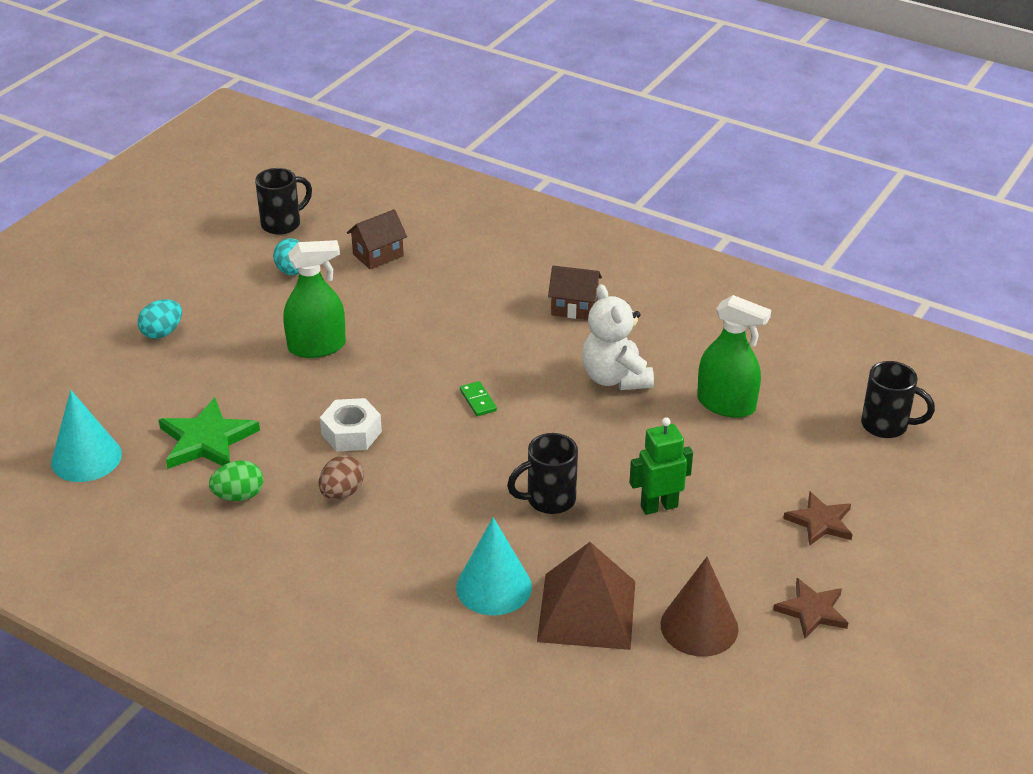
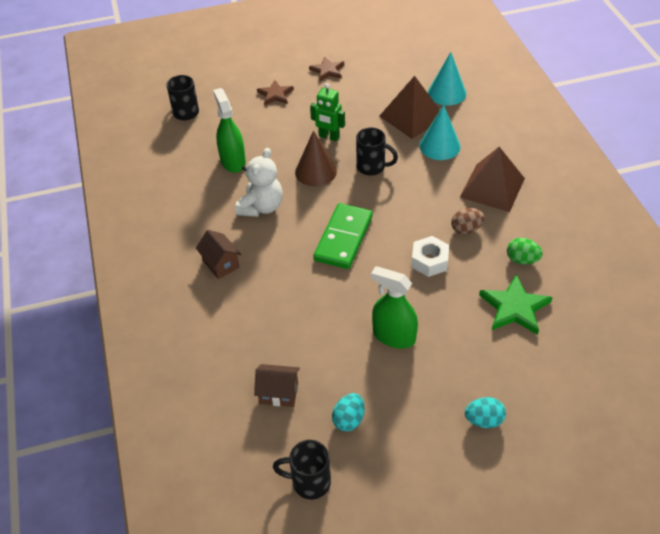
camera: 135 degrees left, 10 degrees up
(86, 458) = (596, 340): turquoise cone -> turquoise cone (447, 93)
(358, 568) = (492, 187): none -> brown pyramid
(478, 400) = (343, 238): green domino -> green domino, size x2.49
(699, 626) = (376, 88): brown cone -> brown cone (316, 171)

